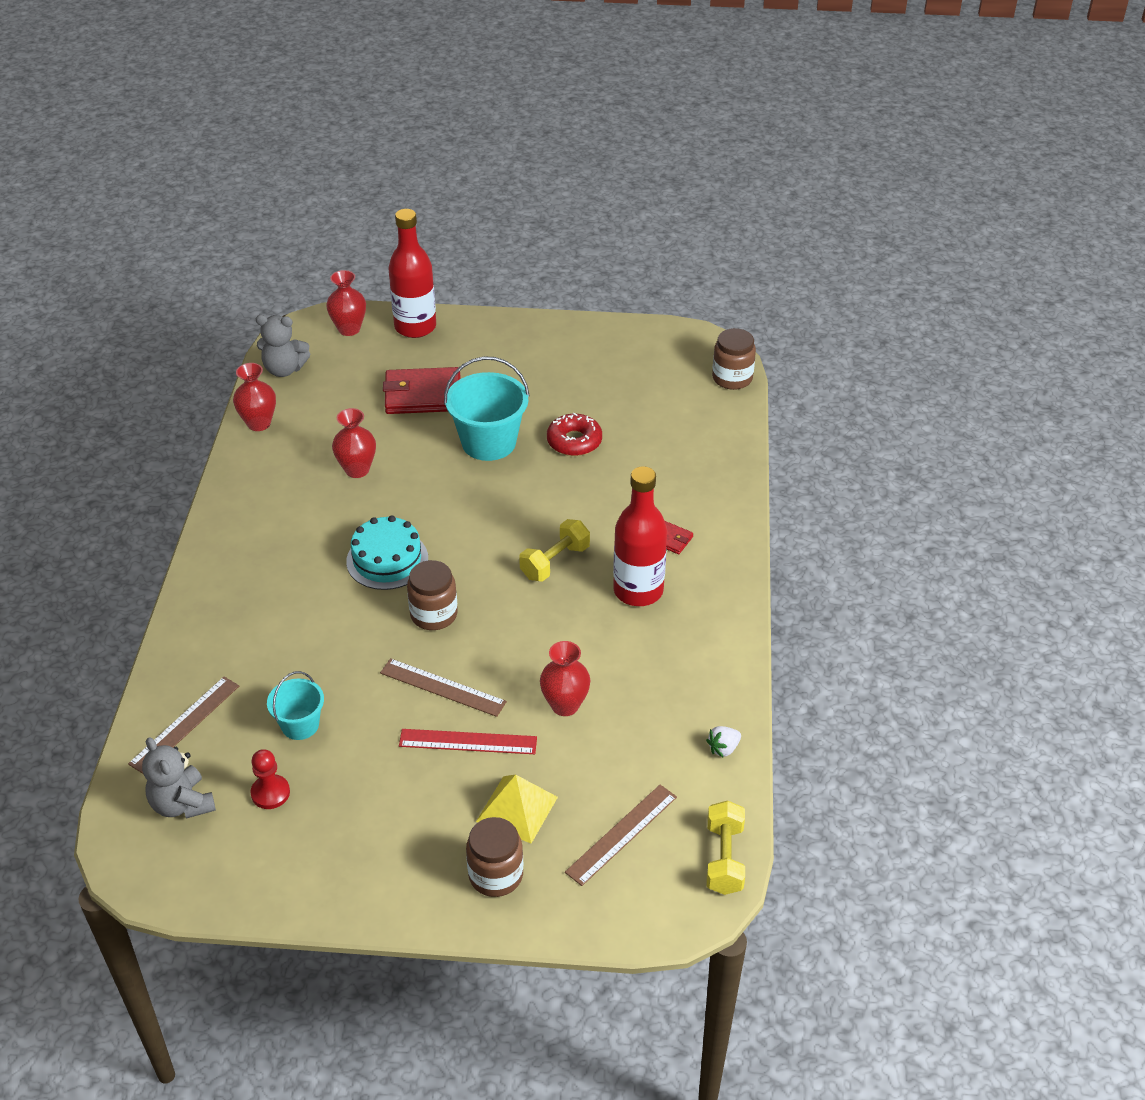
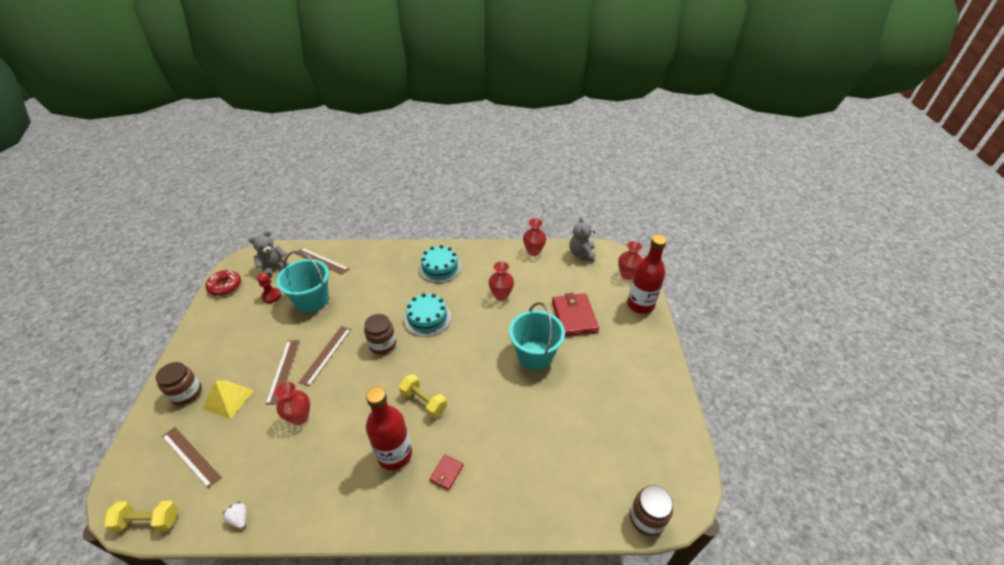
camera: 85 degrees right, 0 degrees up
(264, 544) = (440, 268): none -> turquoise cake
(300, 725) = (312, 300): turquoise bucket -> turquoise bucket, size x1.73
(468, 741) = (283, 371): red ruler -> brown ruler
(574, 441) = (544, 404): red donut -> red donut (225, 286)

